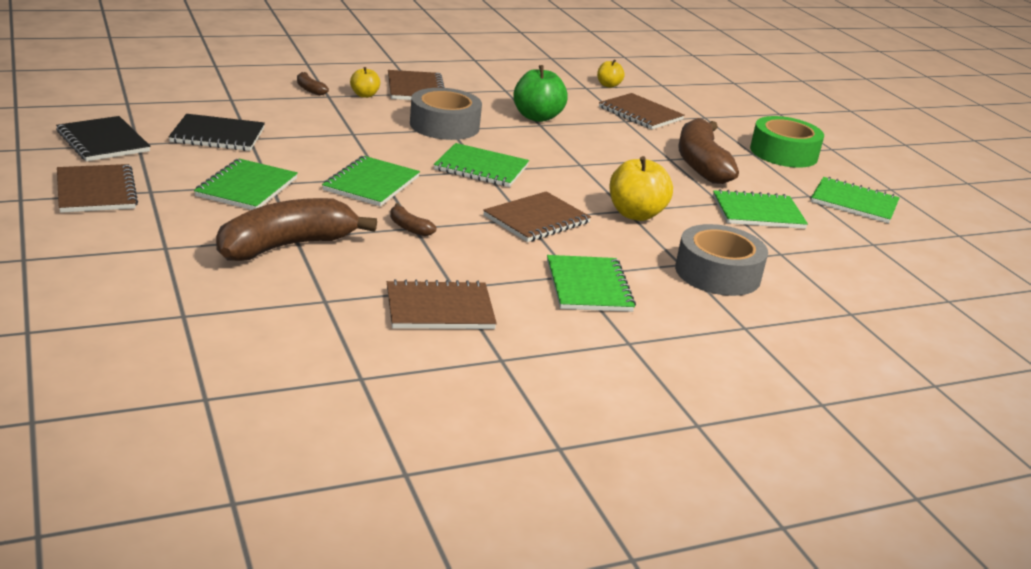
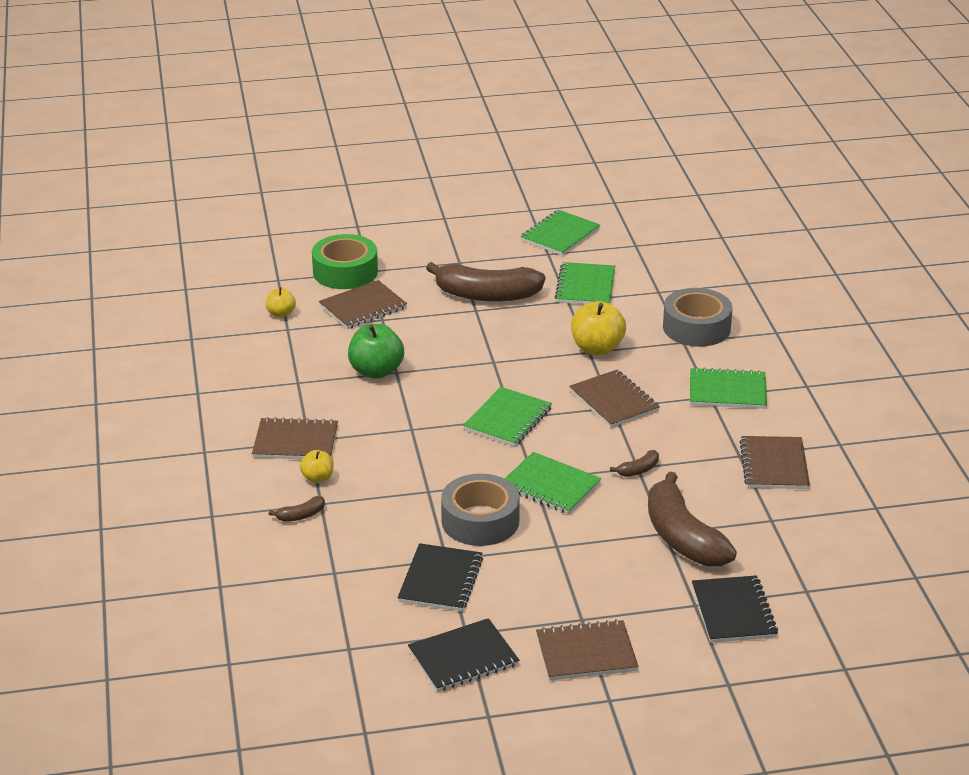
camera: 75 degrees left, 5 degrees up
(149, 268) = (733, 611): none -> black notebook
(247, 187) = (567, 560): green notebook -> none
(444, 125) = (403, 431): grey tape -> grey tape (480, 521)
(783, 153) = (457, 246): green tape -> green tape (345, 272)

